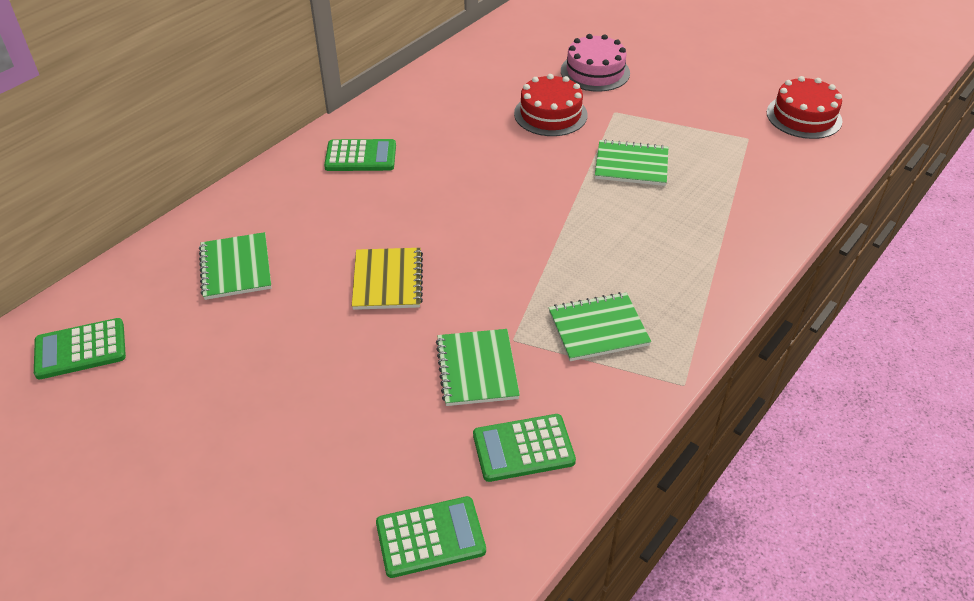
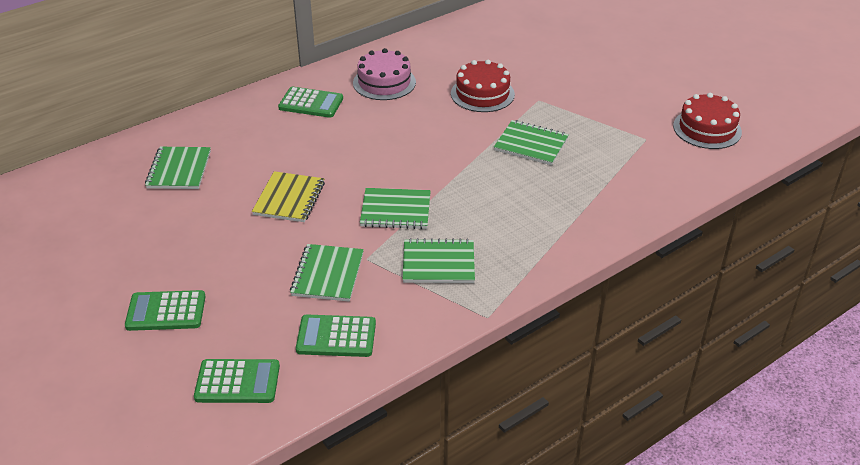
camera: 15 degrees right, 5 degrees down
(80, 349) = (45, 207): green calculator -> green calculator (166, 311)
(519, 272) = (395, 210): none -> green notebook
(595, 72) = (538, 65): pink cake -> pink cake (384, 82)

